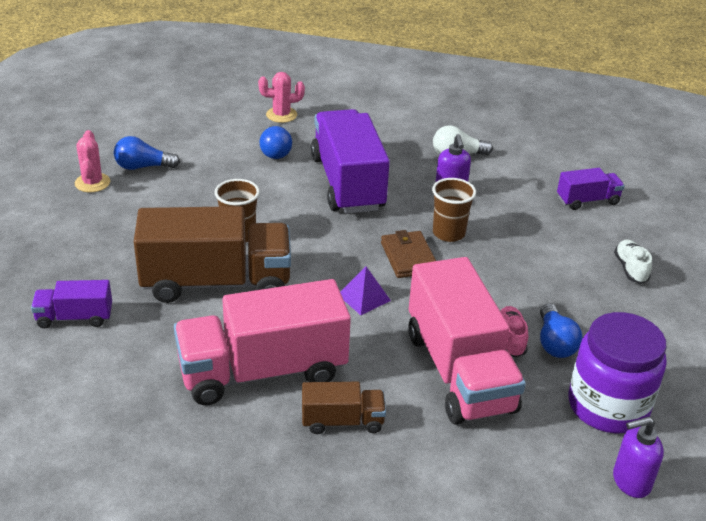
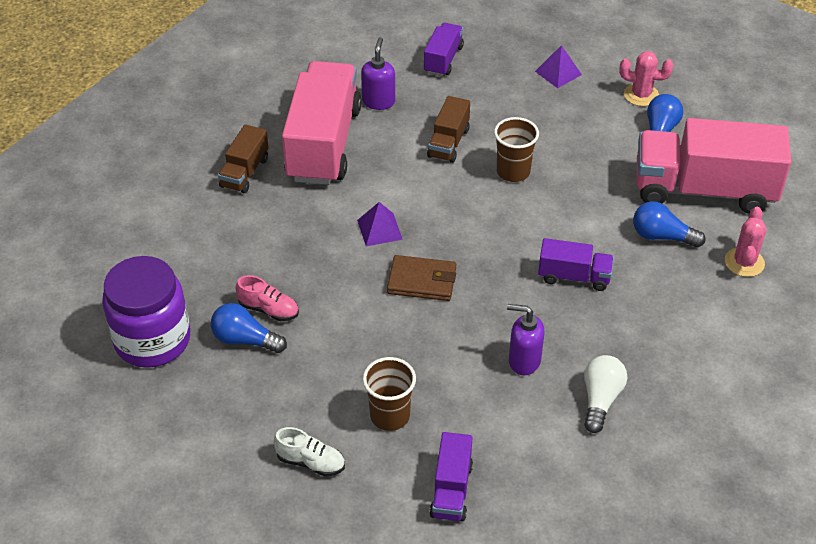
camera: 115 degrees right, 10 degrees up
(73, 235) = (558, 73): none -> purple pyramid
(216, 282) = (448, 143): brown truck -> brown truck, size x0.48
(347, 183) = (574, 276): purple truck -> purple truck, size x0.48
(448, 233) = (447, 328): brown cup -> brown cup (390, 416)
(459, 371) = (252, 258): pink truck -> pink truck (703, 190)
(630, 482) = (75, 314): purple soap dispenser -> purple soap dispenser (378, 101)

